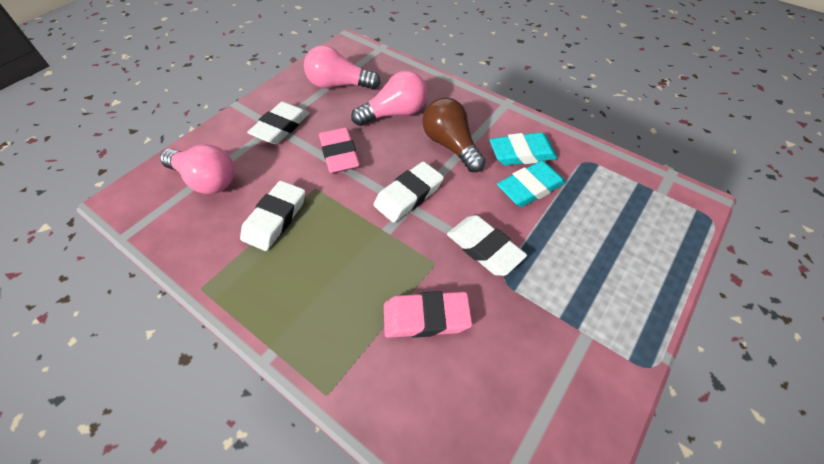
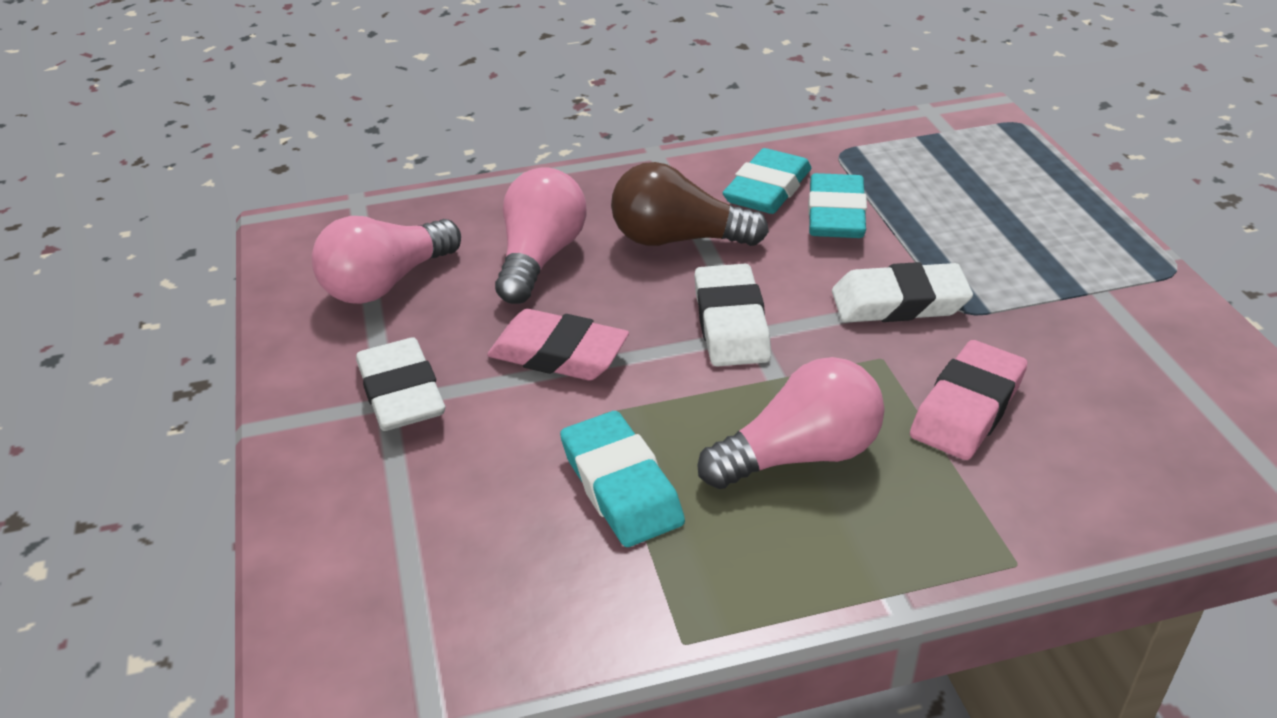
camera: 50 degrees left, 15 degrees down
(206, 180) = (419, 543): pink light bulb -> pink light bulb (799, 455)
(275, 218) = (621, 486): white eraser -> turquoise eraser

